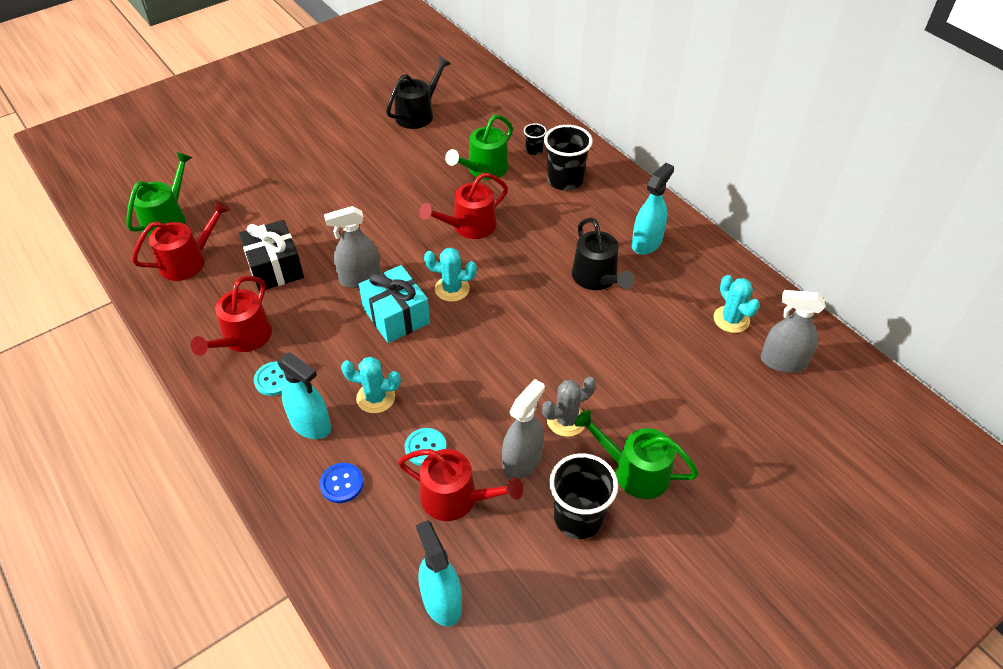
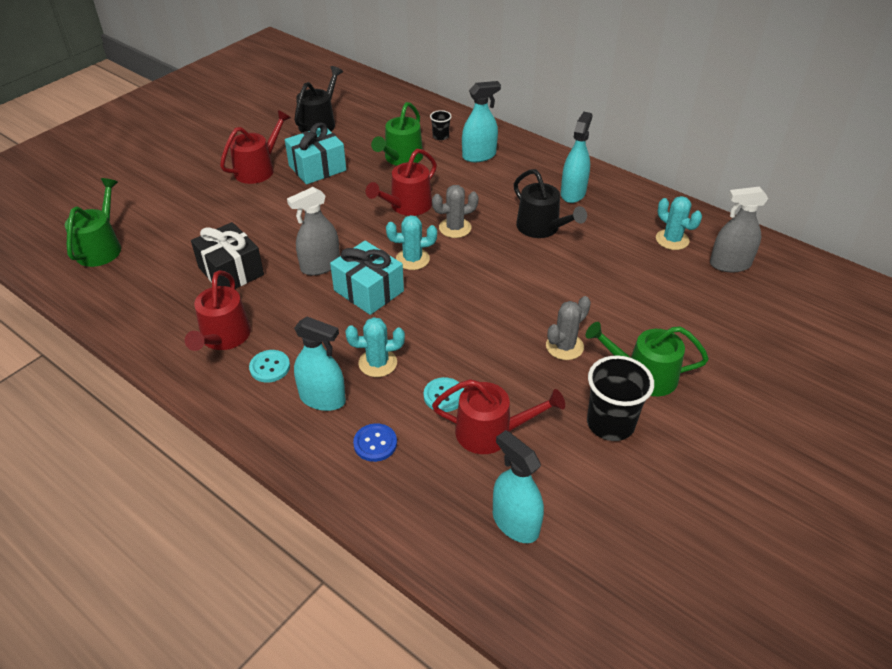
camera: 15 degrees left, 5 degrees down
(188, 261) = (138, 281): red watering can -> red watering can (258, 169)
(397, 166) = (317, 168): none -> turquoise gift
(508, 261) = (455, 228): none -> grey cactus
(522, 461) = (539, 388): grey spray bottle -> none
(565, 180) = (479, 156): black cup -> turquoise spray bottle

